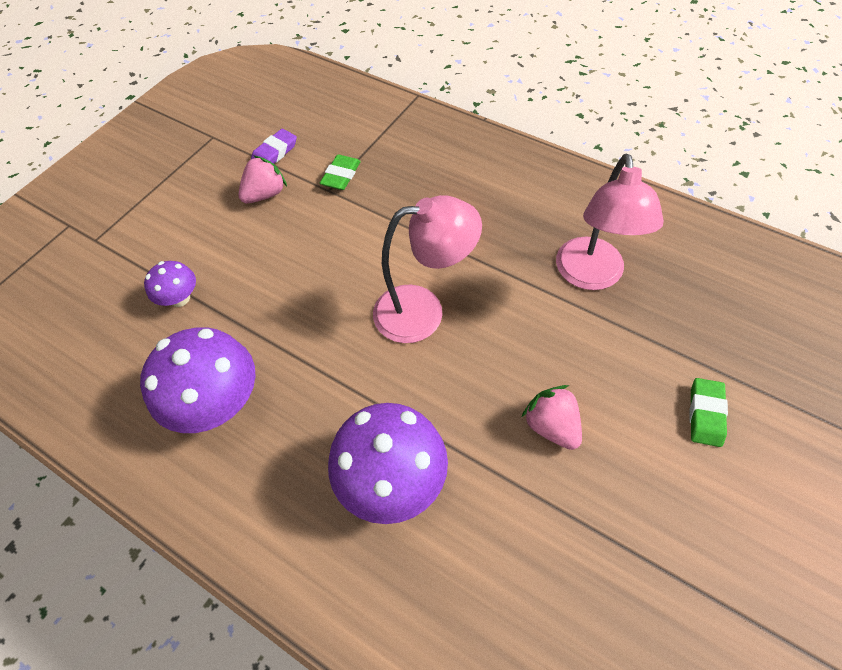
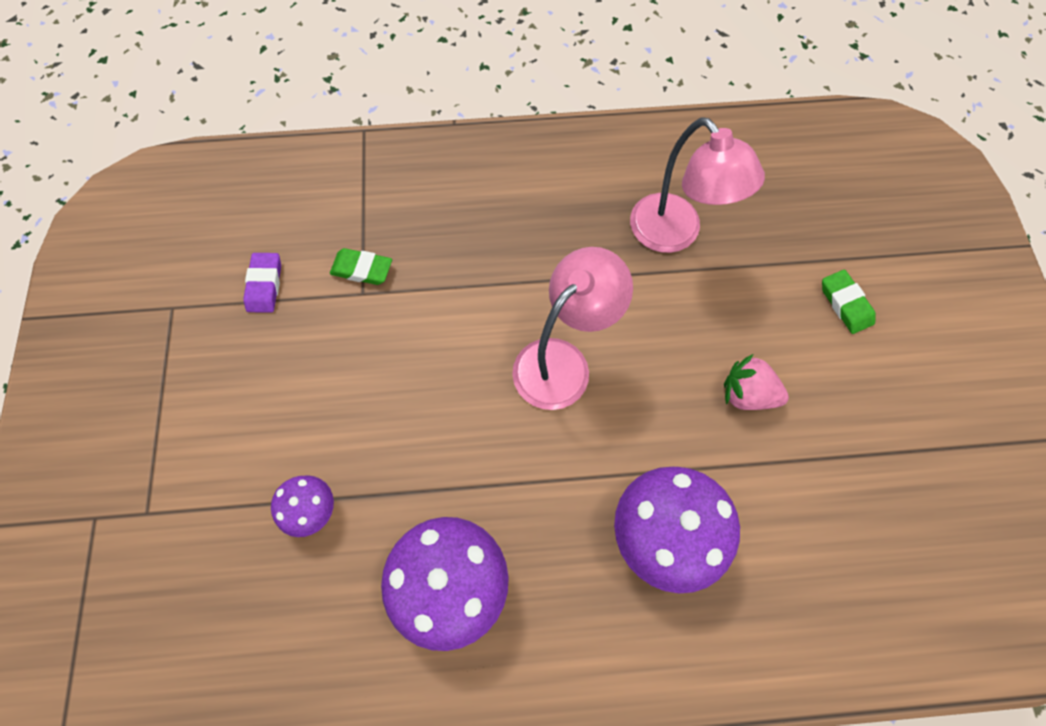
camera: 40 degrees left, 10 degrees up
(265, 194) = (298, 339): pink strawberry -> none
(341, 175) = (362, 269): green eraser -> green eraser turned 60 degrees counterclockwise

